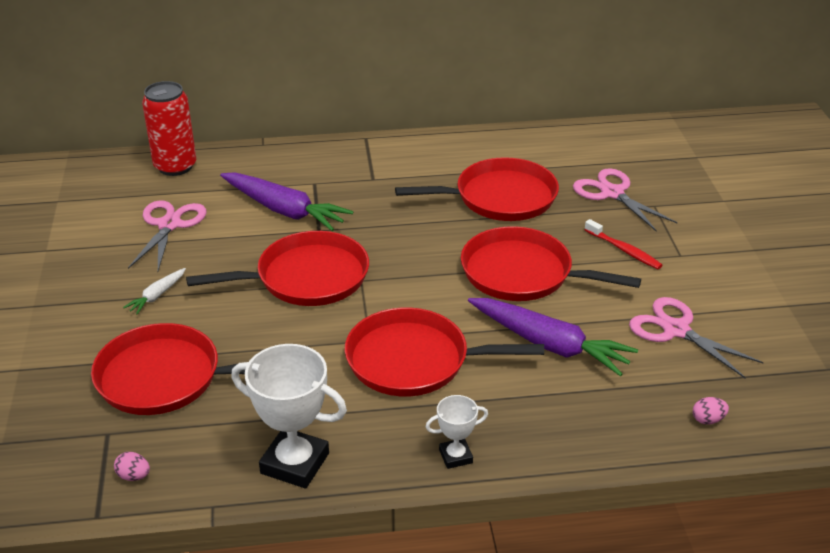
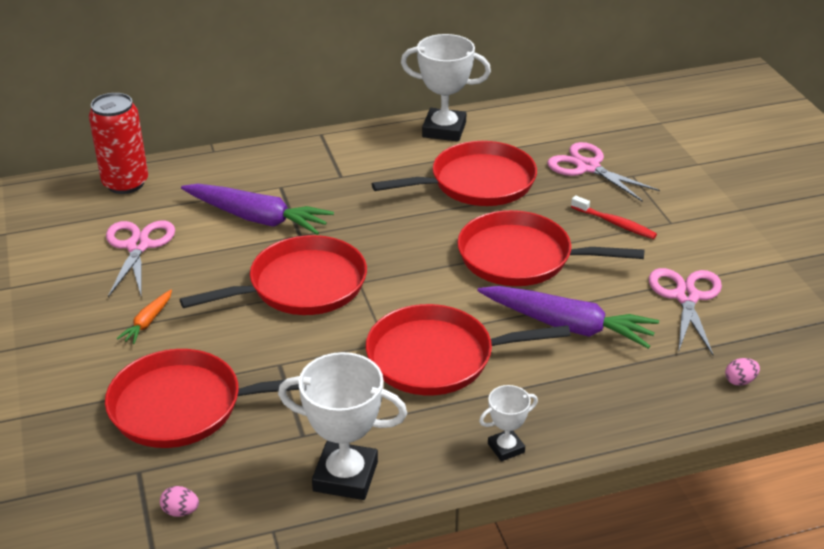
camera: 10 degrees left, 0 degrees up
(157, 295) = (148, 322): white carrot -> orange carrot
(482, 144) = (444, 130): none -> white trophy
(676, 330) = (686, 297): pink scissors -> pink scissors turned 60 degrees clockwise

